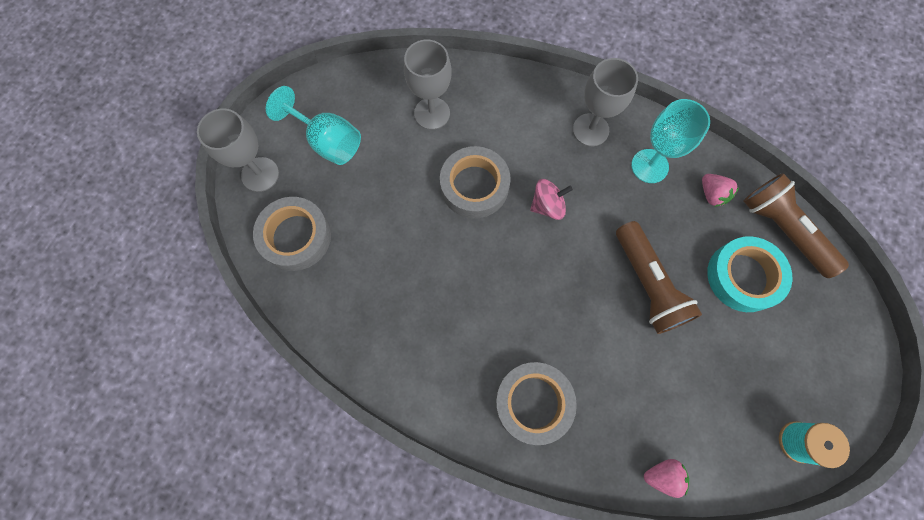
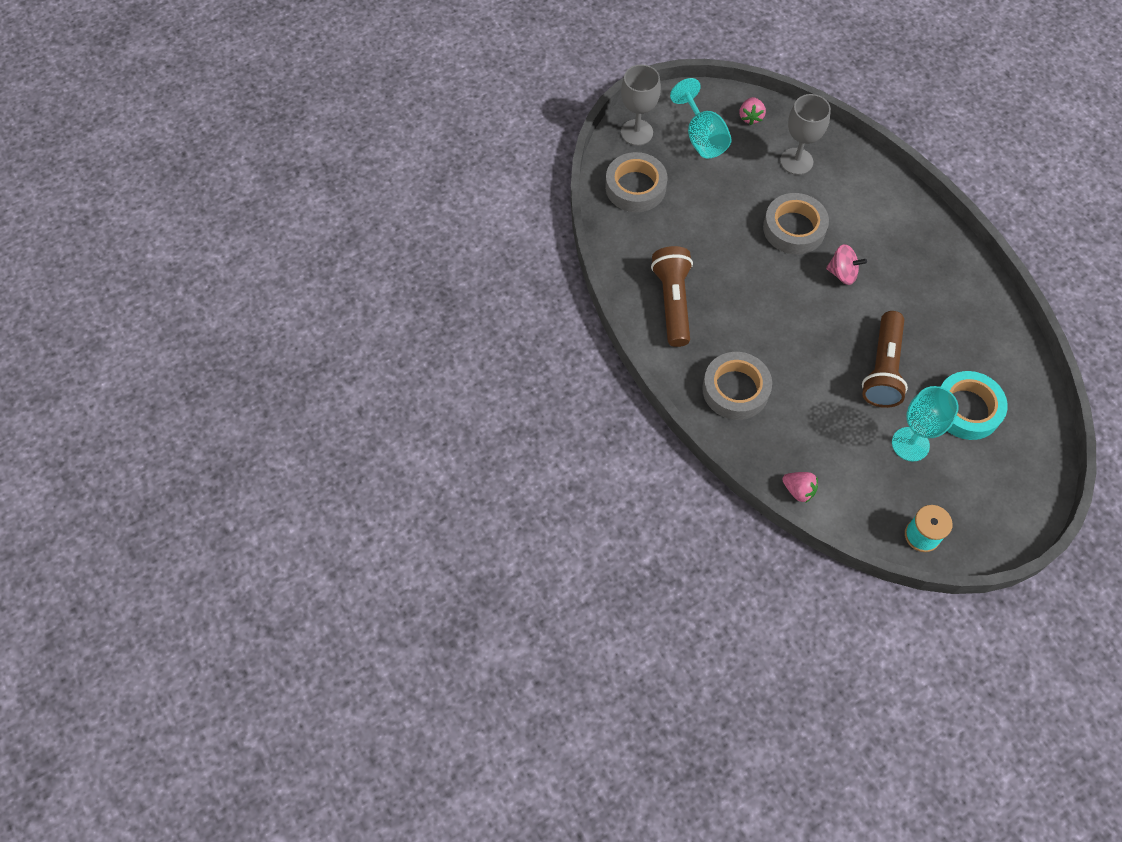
camera: 35 degrees right, 10 degrees down
(590, 130) = (918, 241): grey goblet -> none
(649, 166) = (948, 293): turquoise goblet -> turquoise goblet (910, 444)
(712, 194) = (986, 341): pink strawberry -> pink strawberry (750, 117)
(782, 230) = (1027, 398): brown flashlight -> brown flashlight (672, 302)

